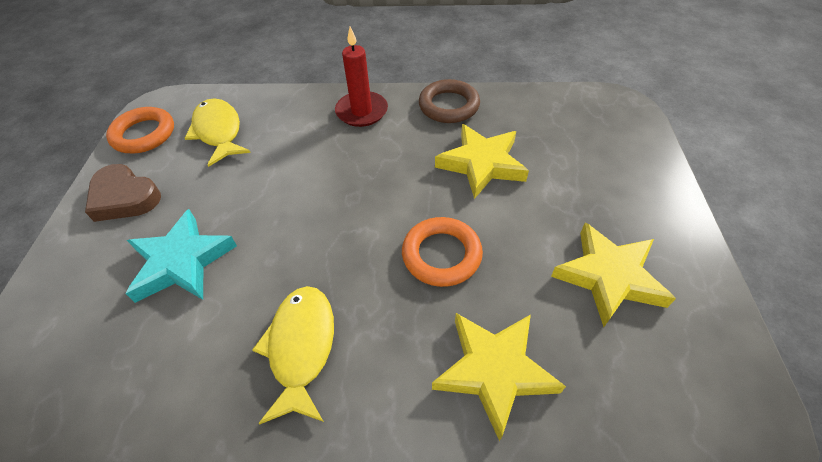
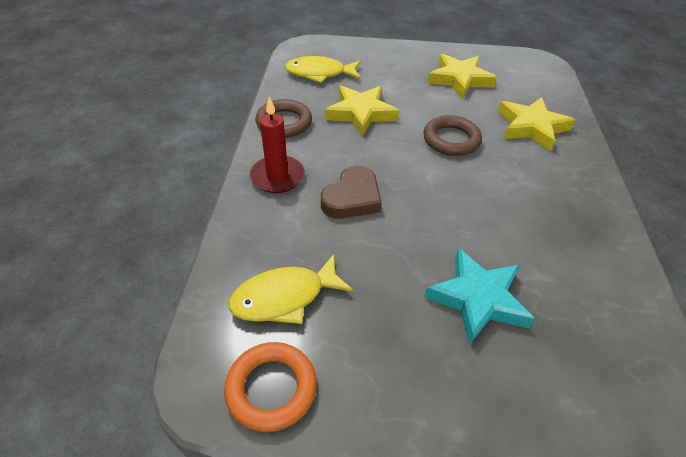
camera: 90 degrees left, 5 degrees down
(124, 197) = (392, 379): brown heart -> brown heart (352, 198)
(301, 347) = (541, 209): yellow fish -> yellow fish (319, 73)
(441, 255) = (451, 140): orange ring -> brown ring

